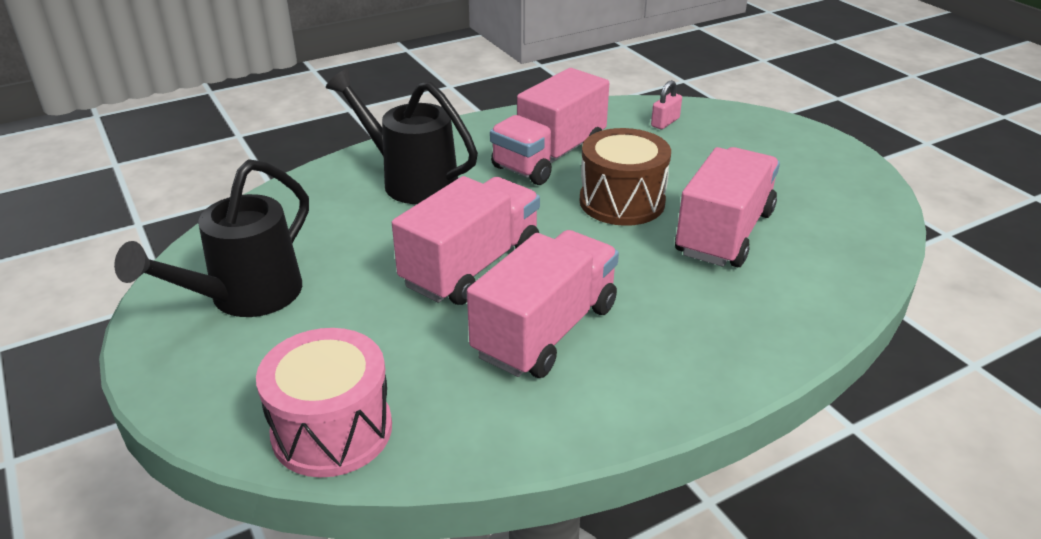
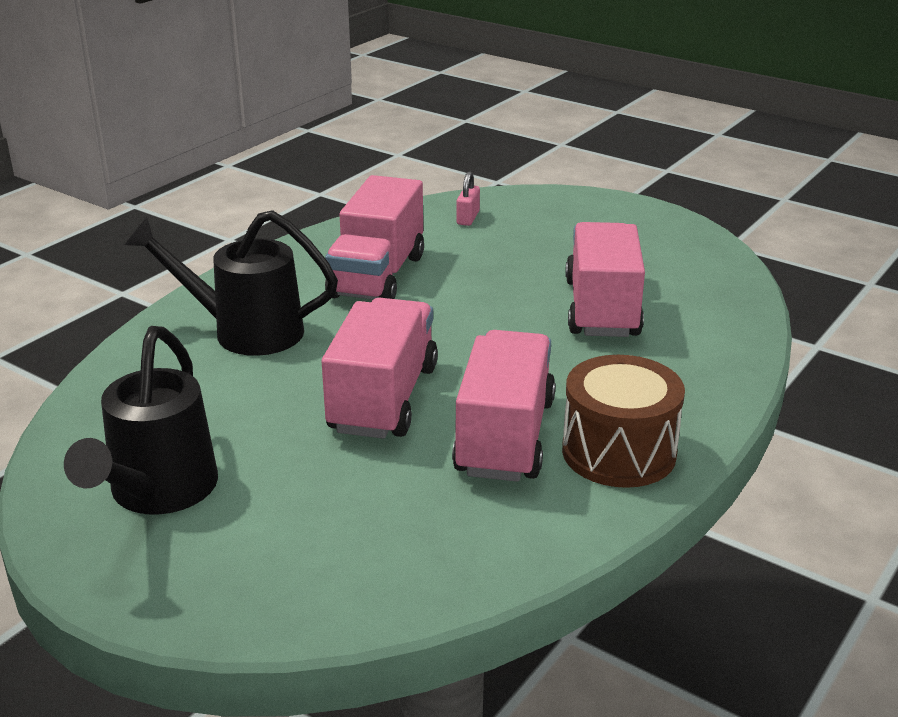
camera: 25 degrees left, 5 degrees down
(332, 430) = (368, 585): pink drum -> none
(622, 201) = (484, 302): brown drum -> brown drum (618, 452)

